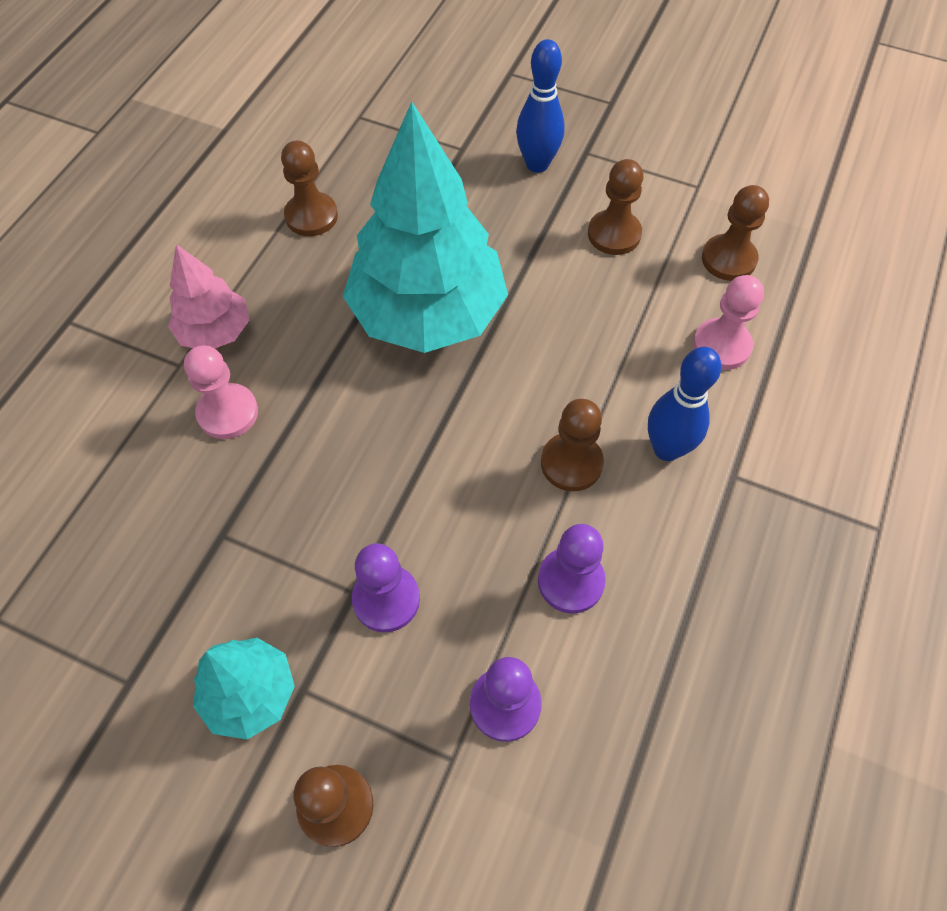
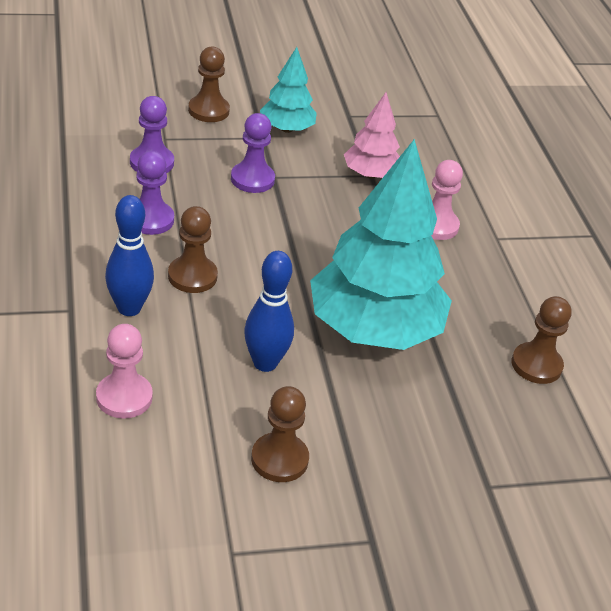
camera: 140 degrees right, 20 degrees down
(215, 332) = (500, 263): pink tree -> pink tree (370, 174)
(537, 164) = (405, 502): blue bowling pin -> blue bowling pin (265, 363)
(728, 259) = (157, 481): brown pawn -> none

